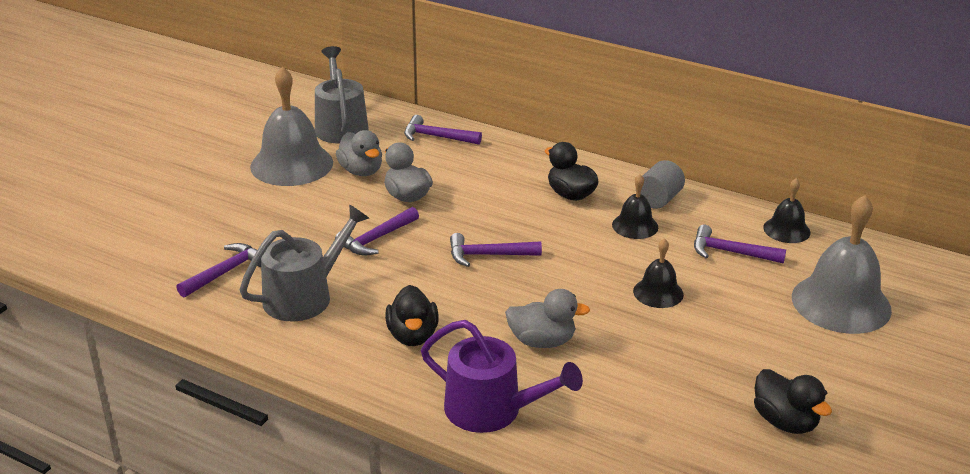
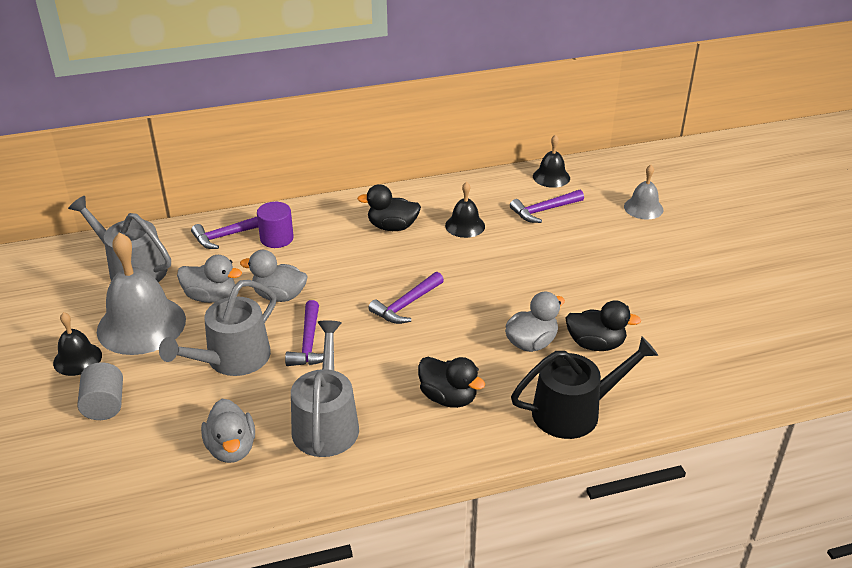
camera: 45 degrees left, 5 degrees up
(225, 272) = (231, 448): purple hammer -> grey duck
(311, 219) = (232, 359): none -> grey watering can
(468, 157) = (276, 238): none -> purple cylinder
(492, 410) = (574, 411): purple watering can -> black watering can
(658, 199) = (451, 198): grey cylinder -> grey cylinder (104, 405)
(658, 292) = (545, 263): black bell -> black bell (77, 359)
(785, 422) = (722, 301): black duck -> black duck (595, 344)
(841, 303) = (643, 208): grey bell -> grey bell, size x0.52

